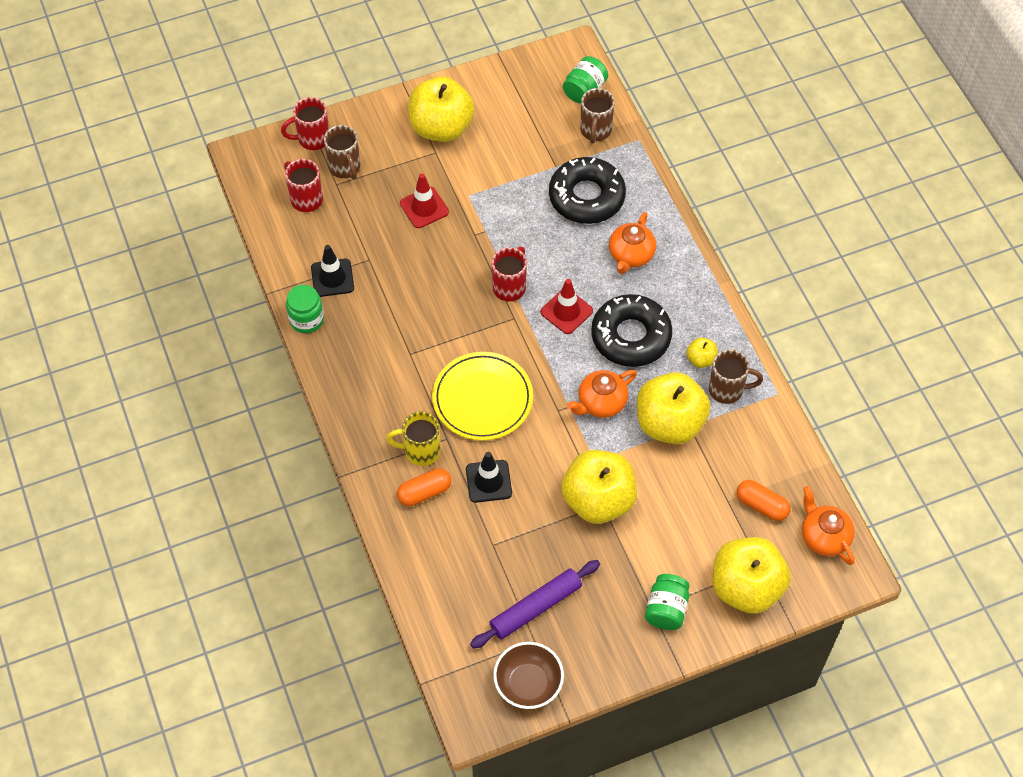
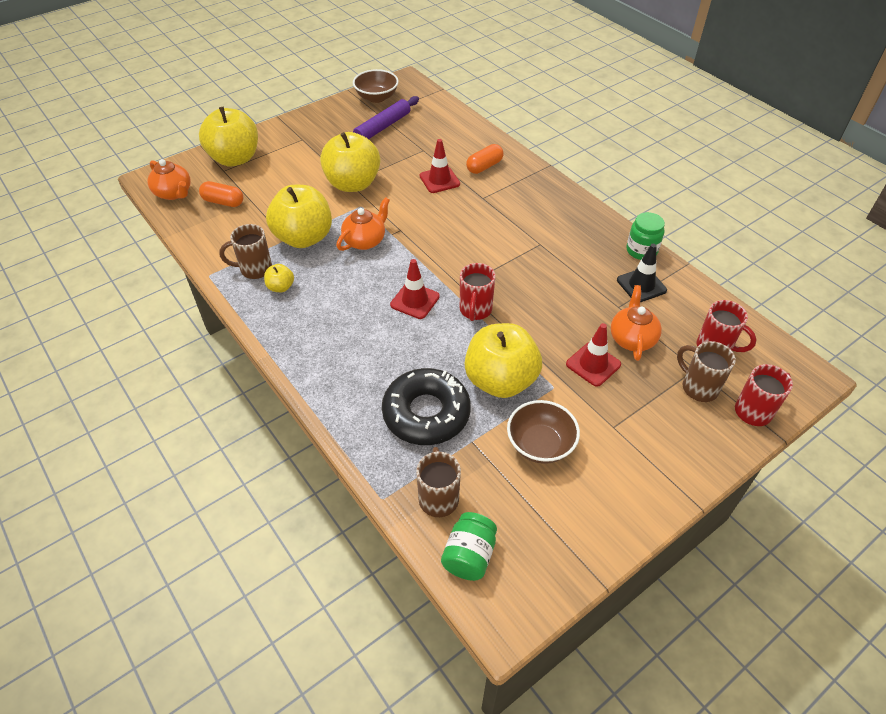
camera: 165 degrees right, 10 degrees down
(420, 451) = (499, 187): yellow mug -> none
(441, 127) = (623, 458): yellow apple -> yellow apple (500, 380)
(482, 398) = (465, 226): yellow plate -> none
(488, 481) = (439, 180): black traffic cone -> red traffic cone
(501, 151) = (540, 444): none -> brown bowl
(631, 255) = (364, 362): orange teapot -> orange teapot (632, 339)
(631, 336) = (349, 292): black donut -> none
(666, 609) = (292, 140): green jar -> none

